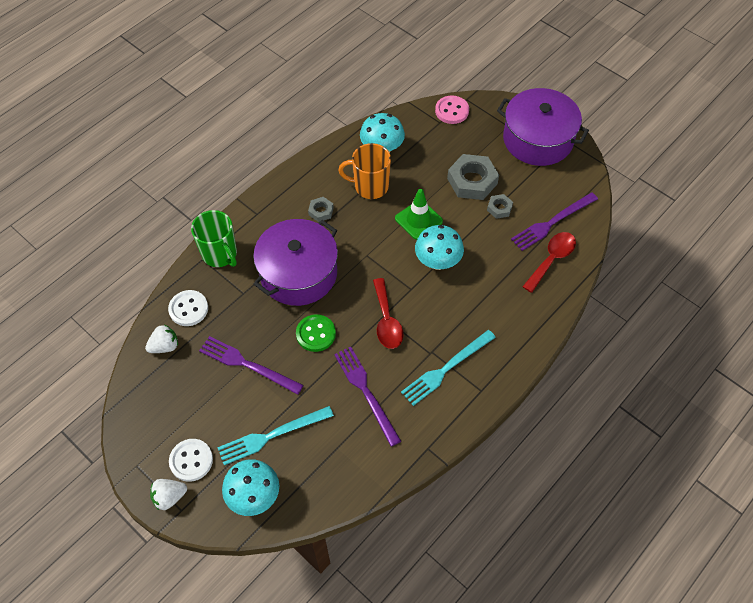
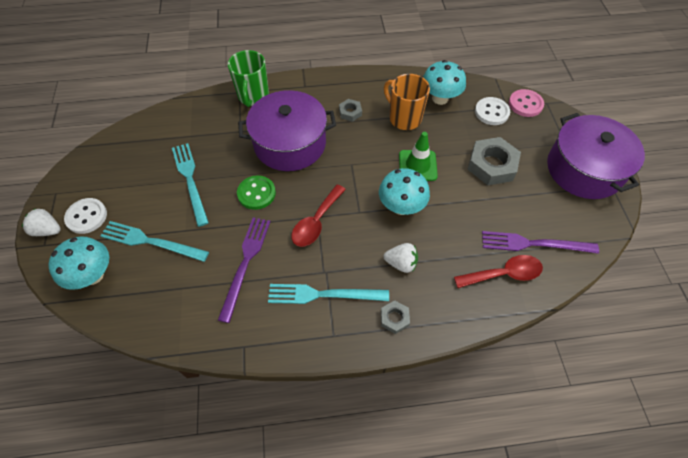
camera: 40 degrees right, 0 degrees up
(165, 346) = (156, 130): white strawberry -> white strawberry (401, 263)
(188, 309) = (196, 117): white button -> white button (491, 112)
(247, 365) = (190, 180): purple fork -> turquoise fork
(499, 208) = (495, 201): grey nut -> grey nut (394, 318)

